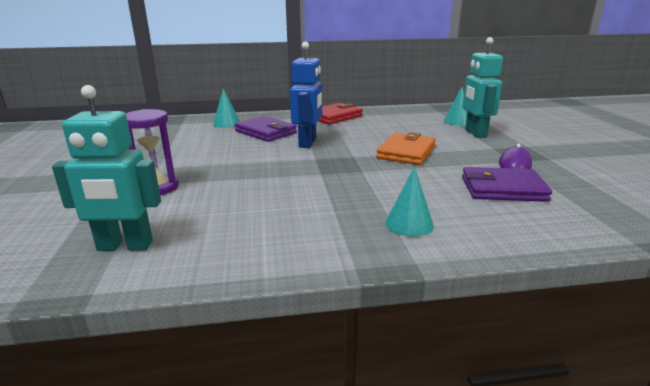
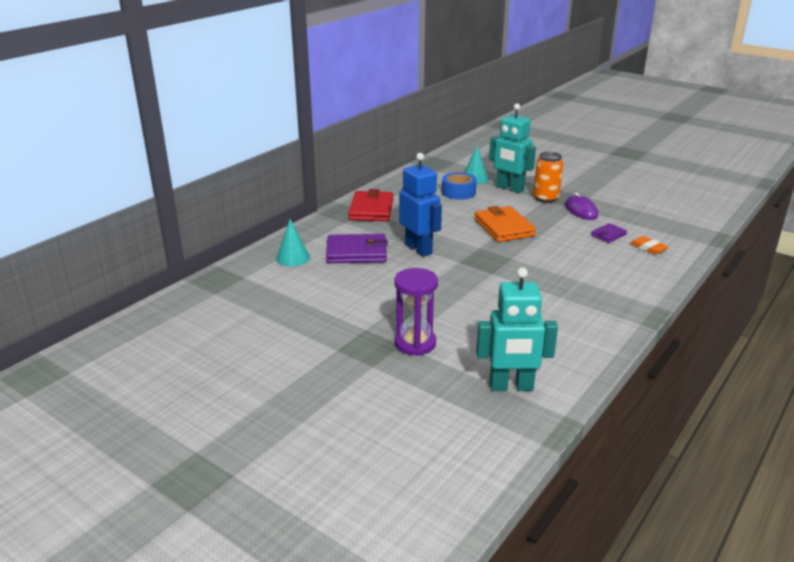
camera: 45 degrees left, 5 degrees up
(125, 246) = (511, 387): turquoise robot -> turquoise robot turned 45 degrees clockwise
(409, 224) = (612, 284): turquoise cone -> none
(423, 125) = (458, 192): none -> blue tape
(495, 147) = (545, 198): none -> orange can
(503, 189) = (608, 235): purple wallet -> purple wallet, size x0.53
(529, 214) = (648, 248): none -> orange eraser

